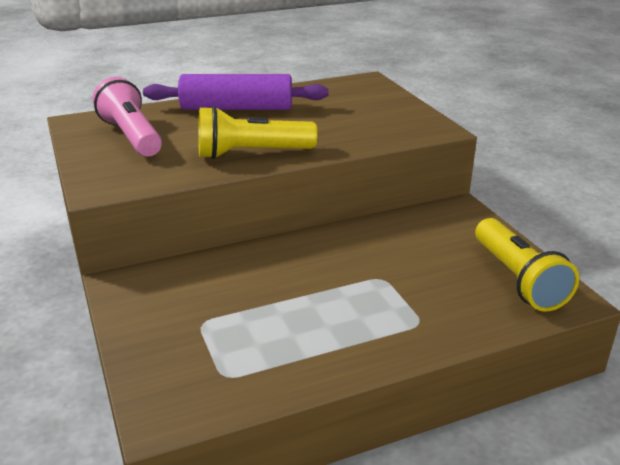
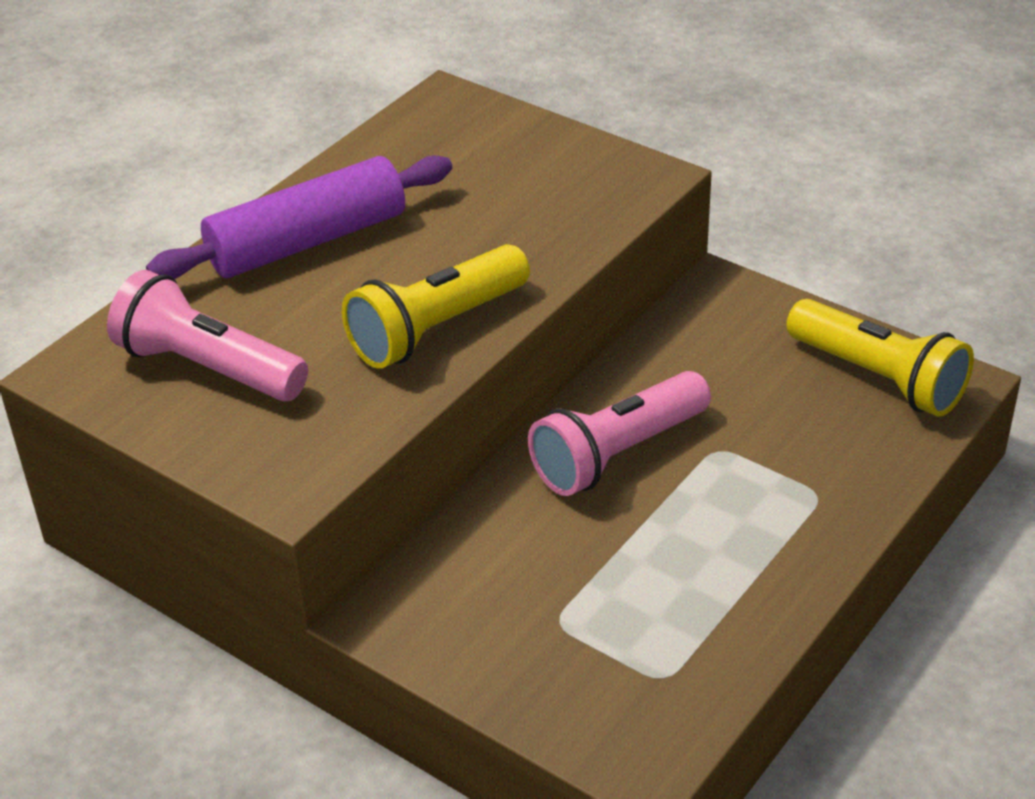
camera: 30 degrees left, 10 degrees up
(322, 260) = (618, 454): none -> pink flashlight

